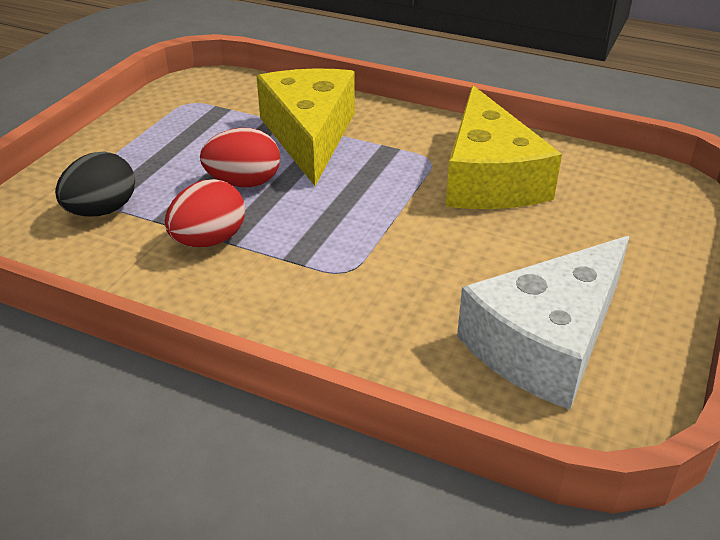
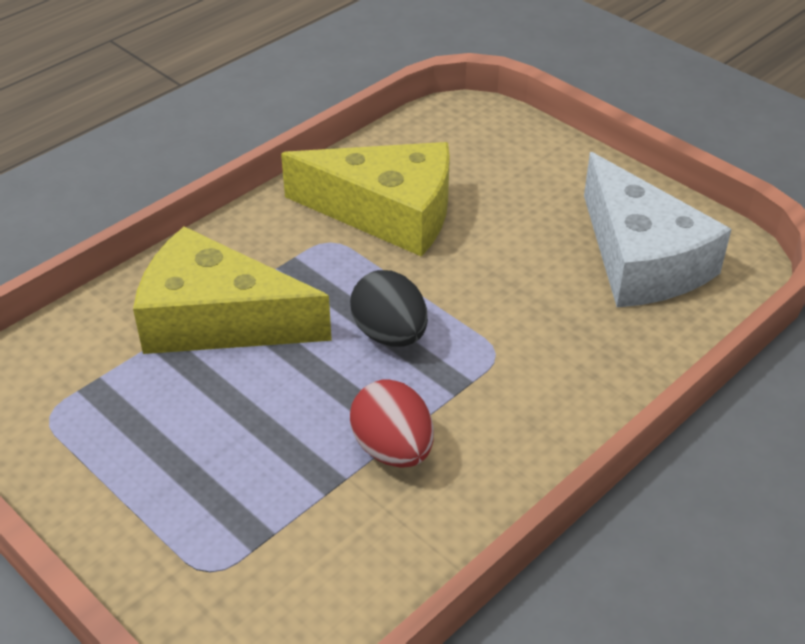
camera: 70 degrees left, 5 degrees up
(102, 211) = (277, 543): black egg -> black egg (390, 334)
(244, 183) = (289, 398): red egg -> none

